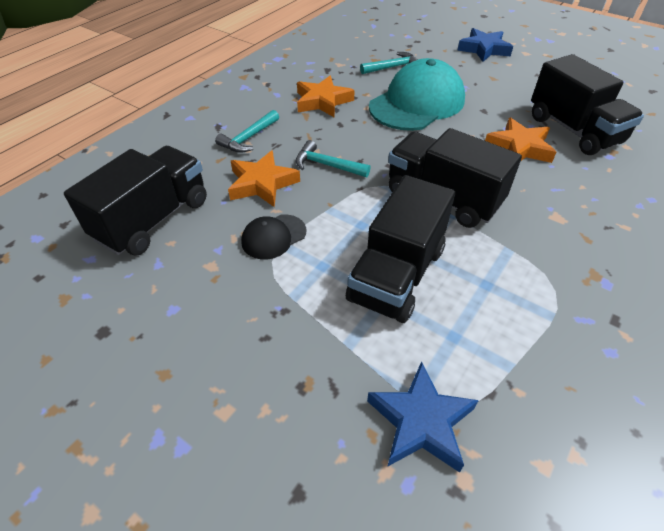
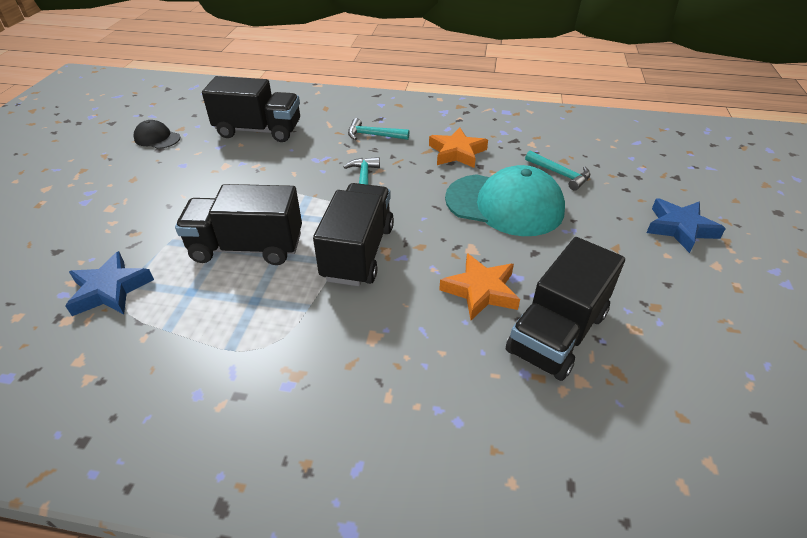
camera: 65 degrees right, 5 degrees down
(262, 183) = (321, 158): orange star -> none
(273, 237) = (264, 180): black cap -> black cap (157, 138)

